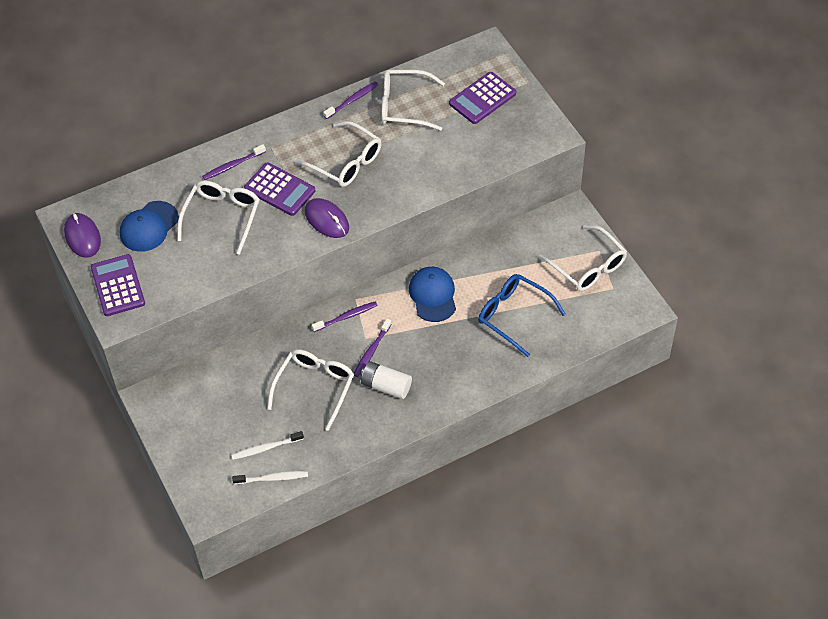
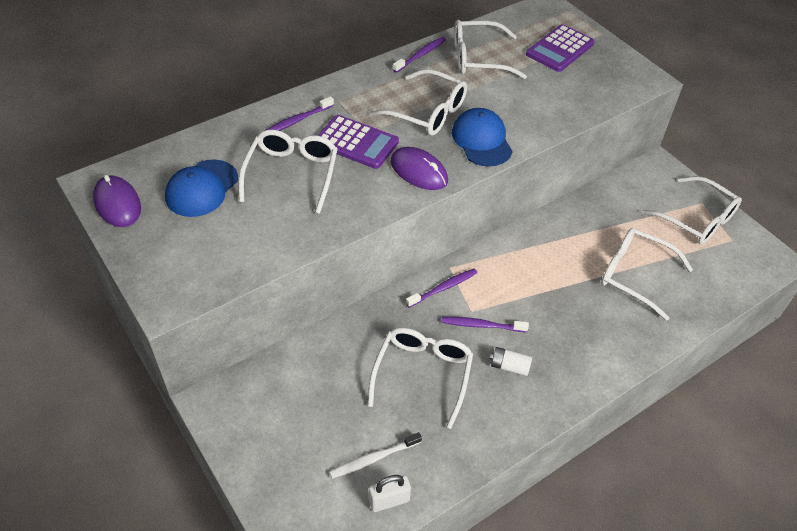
camera: 10 degrees left, 5 degrees down
(118, 286) = (165, 258): purple calculator -> none
(272, 478) = (389, 500): white toothbrush -> white padlock
(371, 351) = (482, 325): purple toothbrush -> purple toothbrush turned 75 degrees clockwise
(386, 386) = (509, 366): white battery -> white battery, size x0.66
(433, 295) = (537, 258): blue cap -> blue cap (481, 140)
(513, 315) = (634, 275): blue glasses -> white glasses

